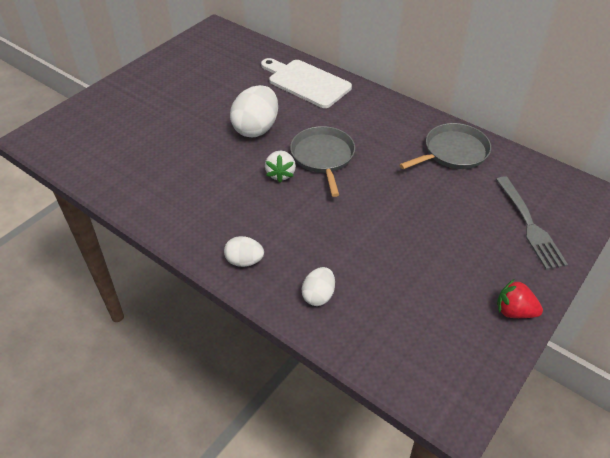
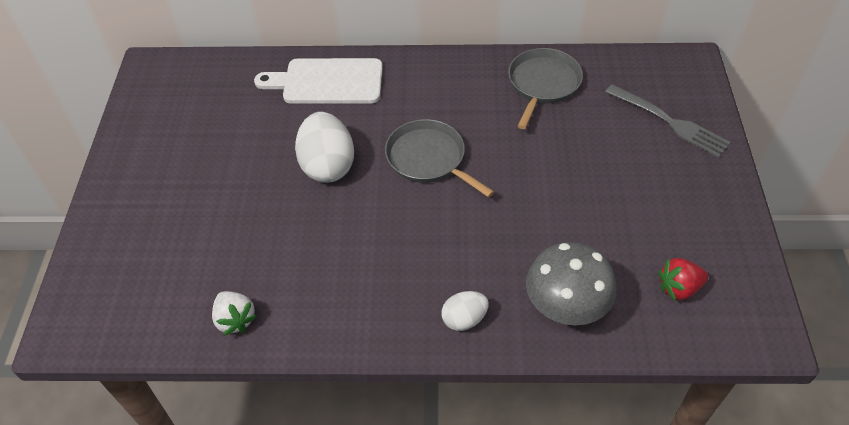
camera: 35 degrees left, 5 degrees up
(280, 174) = (405, 203): white strawberry -> white strawberry (235, 320)
(318, 295) = (565, 307): white egg -> grey mushroom
(514, 311) = (730, 213): red strawberry -> red strawberry (679, 288)

